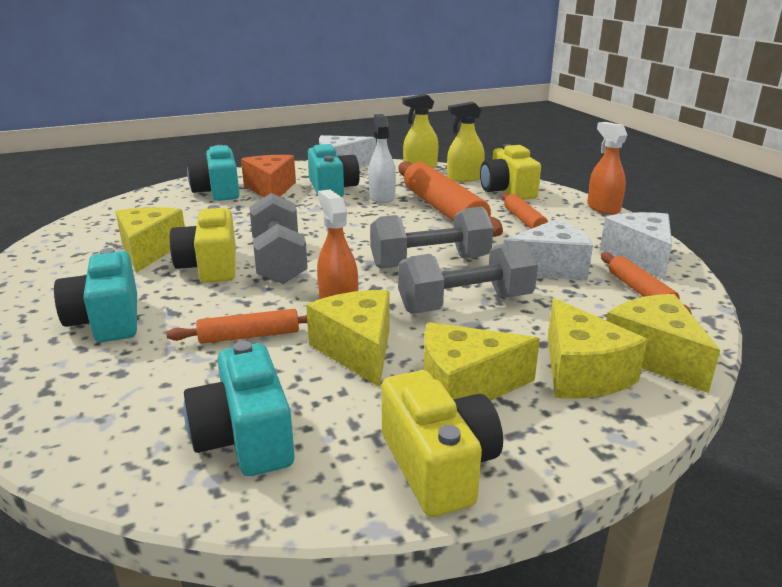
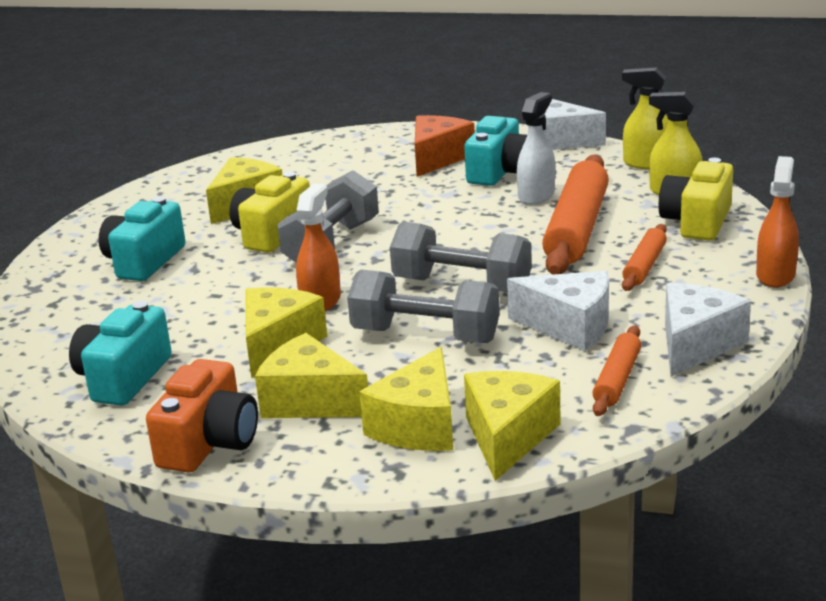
camera: 40 degrees right, 0 degrees up
(218, 191) = (384, 150): turquoise camera -> none
(249, 336) = (219, 306): orange rolling pin -> none
(438, 465) = (209, 443): yellow camera -> orange camera

